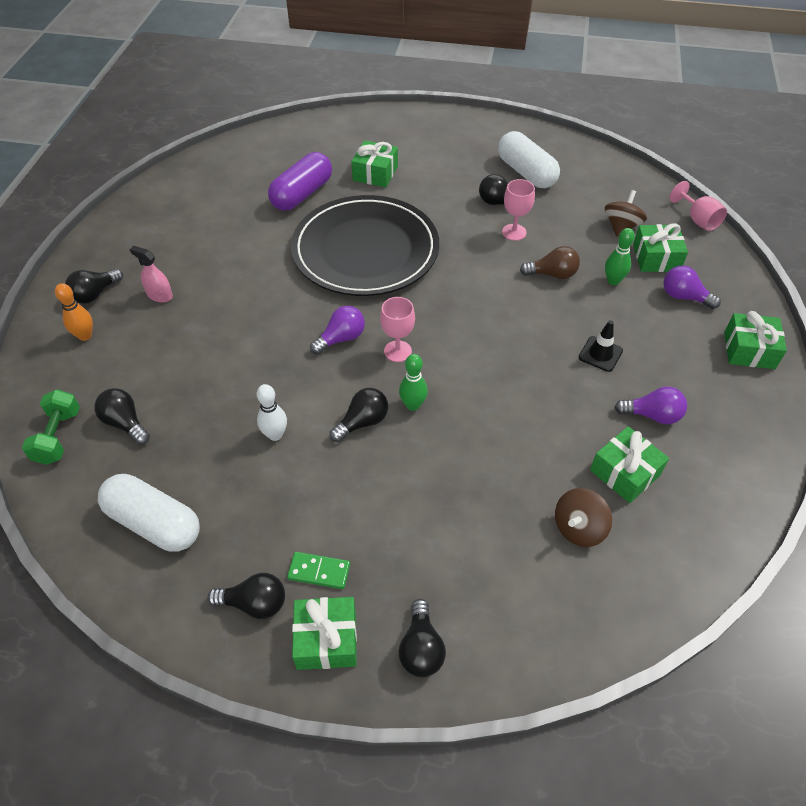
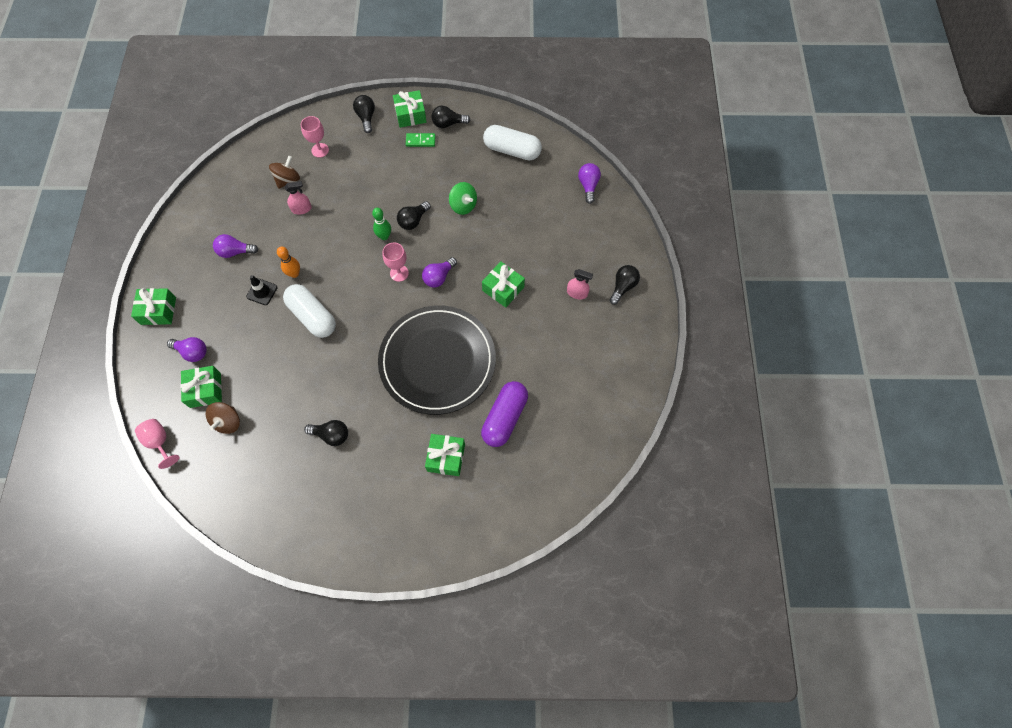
camera: 170 degrees right, 15 degrees up
(58, 436) = (588, 186): green dumbbell -> purple light bulb
(85, 336) = (611, 253): orange bowling pin -> orange bowling pin (294, 274)
(125, 423) = (554, 199): black light bulb -> none
(275, 435) = (463, 205): white bowling pin -> green spinning top
(514, 232) = (319, 401): pink goblet -> pink goblet (320, 150)
(526, 173) = (306, 482): white capsule -> white capsule (312, 316)
(549, 469) = (301, 209): none -> pink spray bottle
(552, 274) = (290, 359): brown light bulb -> none
(613, 281) = (243, 360): green bowling pin -> none
(625, 472) = (258, 213): green gift -> green gift (503, 289)

